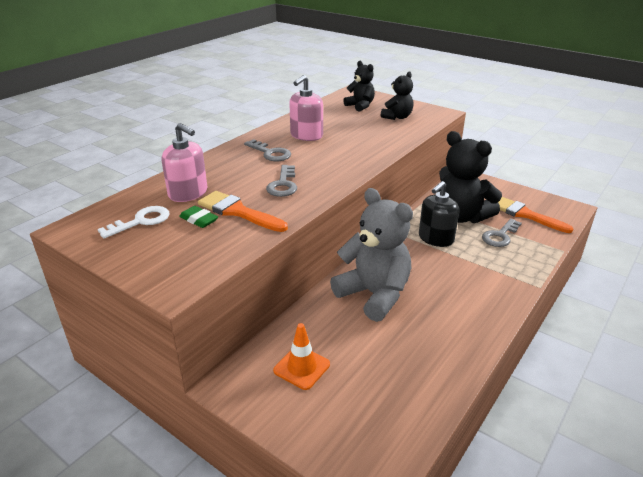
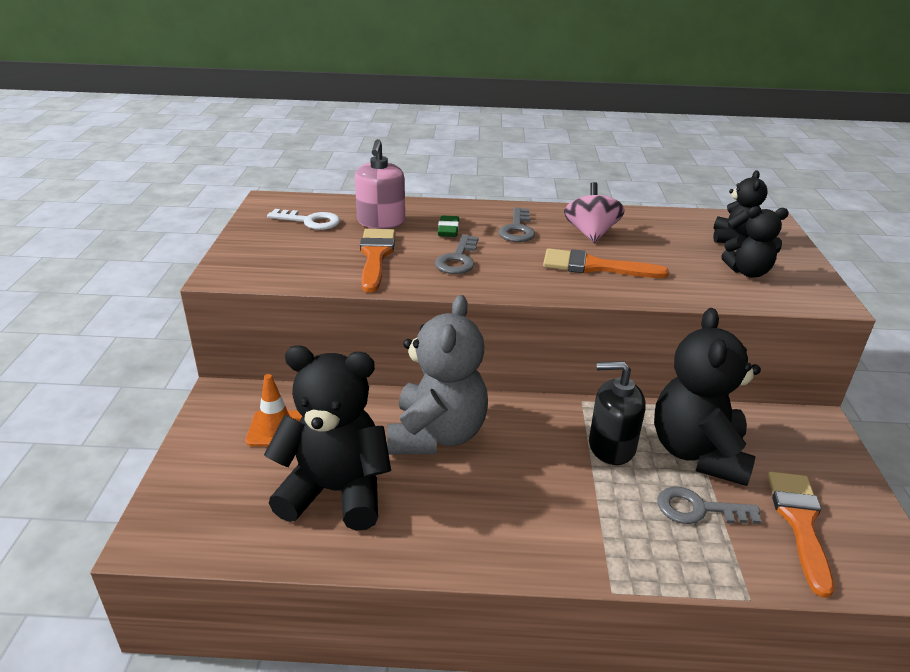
camera: 55 degrees right, 0 degrees up
(199, 220) = (340, 244): green eraser -> green eraser (448, 230)
(283, 185) = (458, 259): grey key -> grey key turned 45 degrees counterclockwise
(306, 135) = (591, 233): pink soap dispenser -> pink spinning top
(345, 149) = (594, 266): none -> orange brush
(395, 360) = (336, 492): none -> black teddy bear

